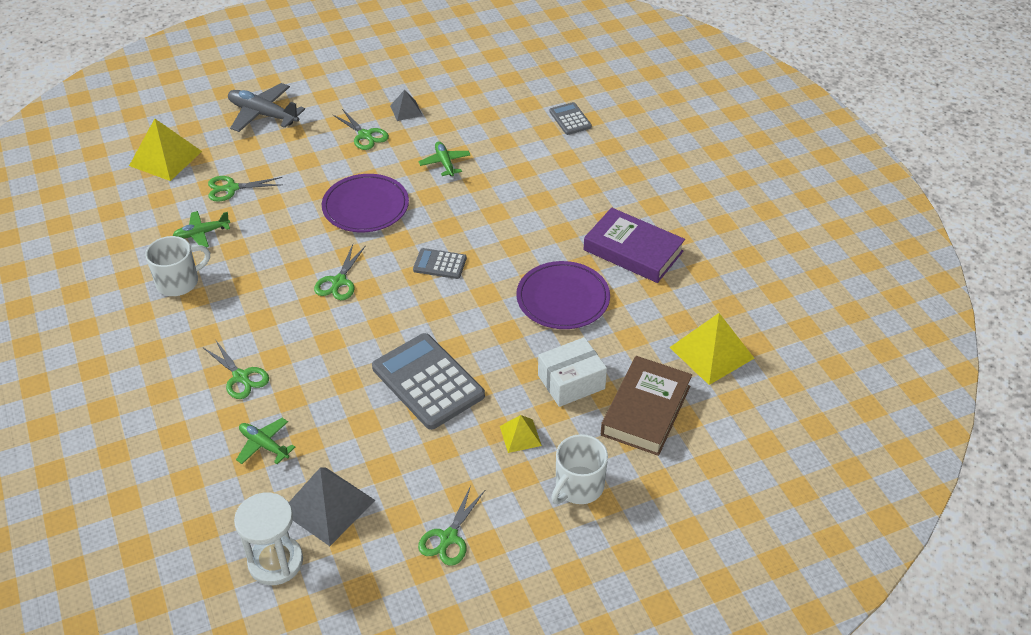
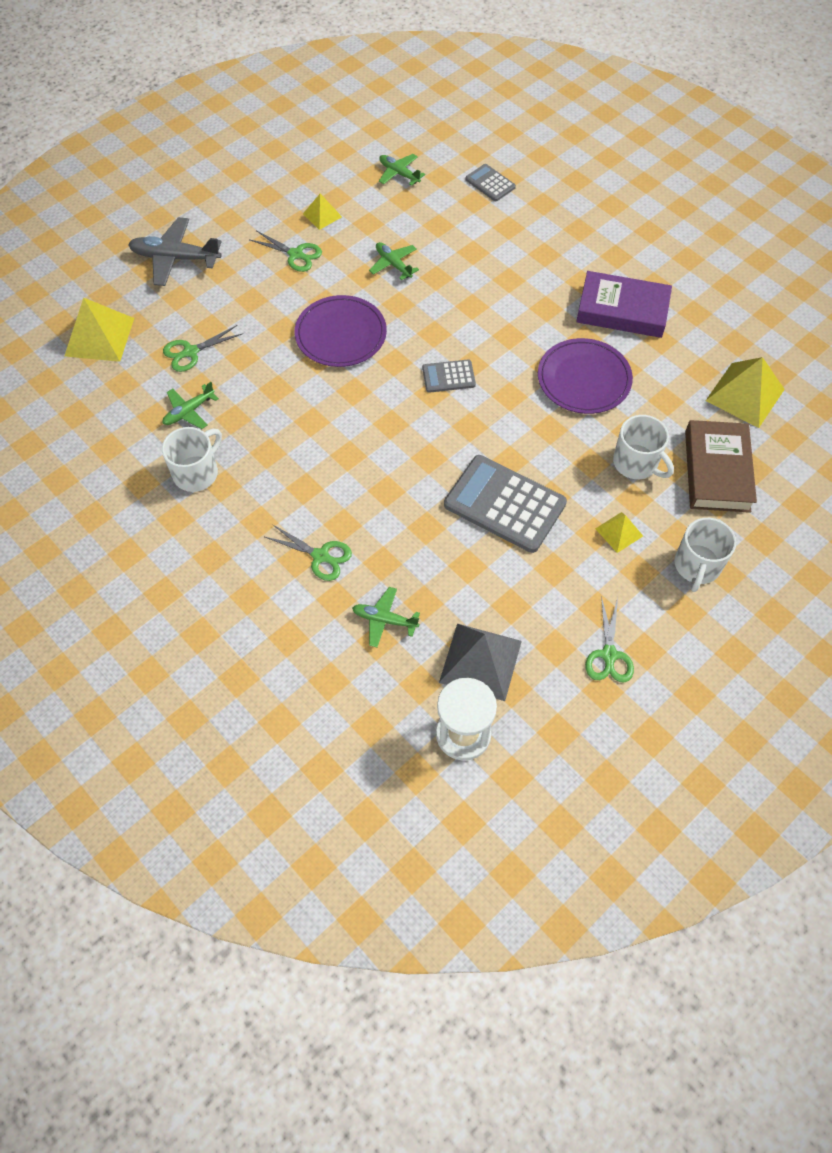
camera: 20 degrees left, 15 degrees up
(339, 281) = (360, 424): green scissors -> none
(406, 110) = (322, 215): grey pyramid -> yellow pyramid
(492, 93) = (399, 173): none -> green plane
(571, 382) = (636, 463): white box -> white mug

